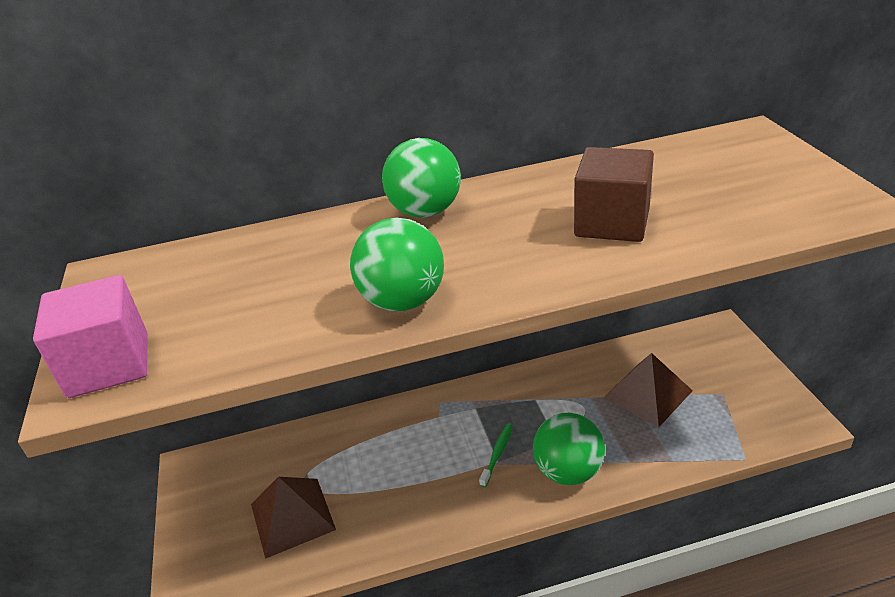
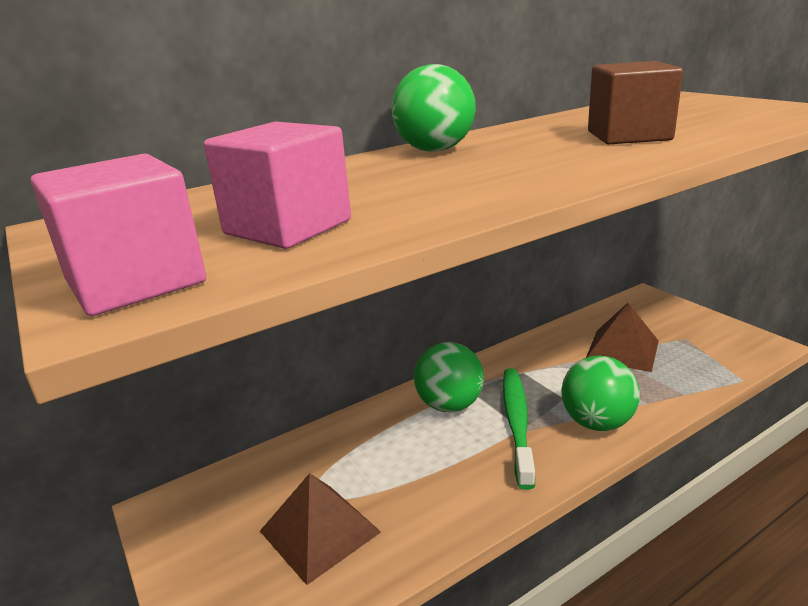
camera: 20 degrees left, 10 degrees down
(235, 317) = (288, 227): none -> pink cube
(403, 301) = (485, 193): green ball -> green ball (449, 405)
(497, 454) = (517, 423): green toothbrush -> green toothbrush, size x2.01

